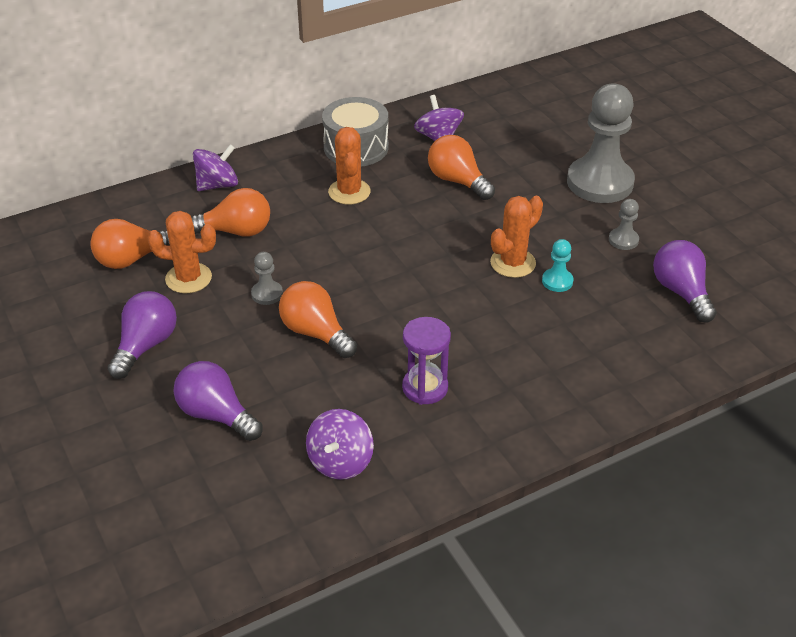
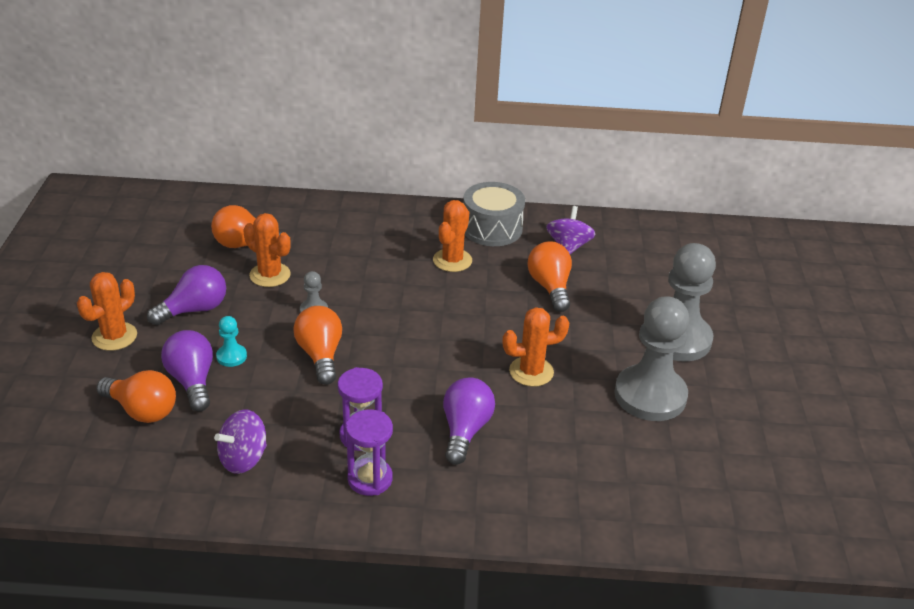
camera: 30 degrees right, 5 degrees down
(88, 409) = (114, 336): none -> orange cactus
(217, 185) = (357, 216): purple spinning top -> none
(236, 231) = (337, 255): orange light bulb -> orange light bulb (142, 410)
(470, 422) = (370, 479): none -> purple hourglass
(557, 281) = (555, 403): turquoise pawn -> turquoise pawn (231, 356)
(623, 240) = (650, 395): grey pawn -> grey pawn, size x2.36
(681, 292) = (660, 462): purple light bulb -> purple light bulb (465, 430)

